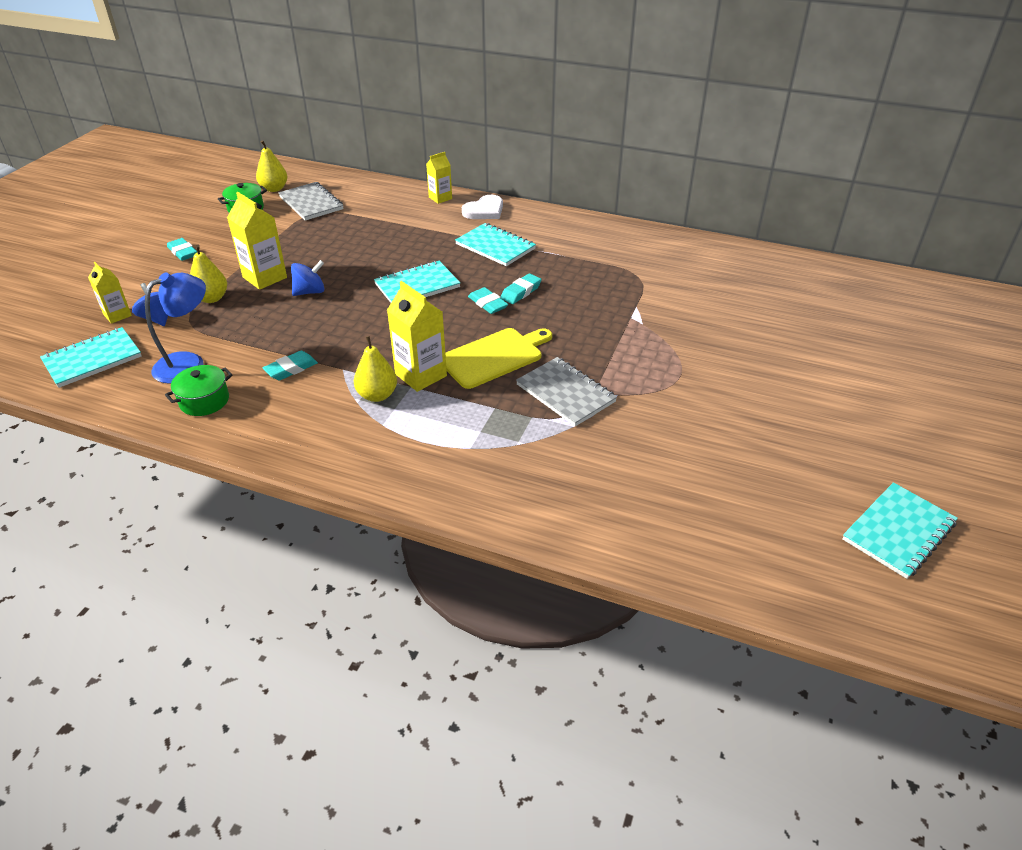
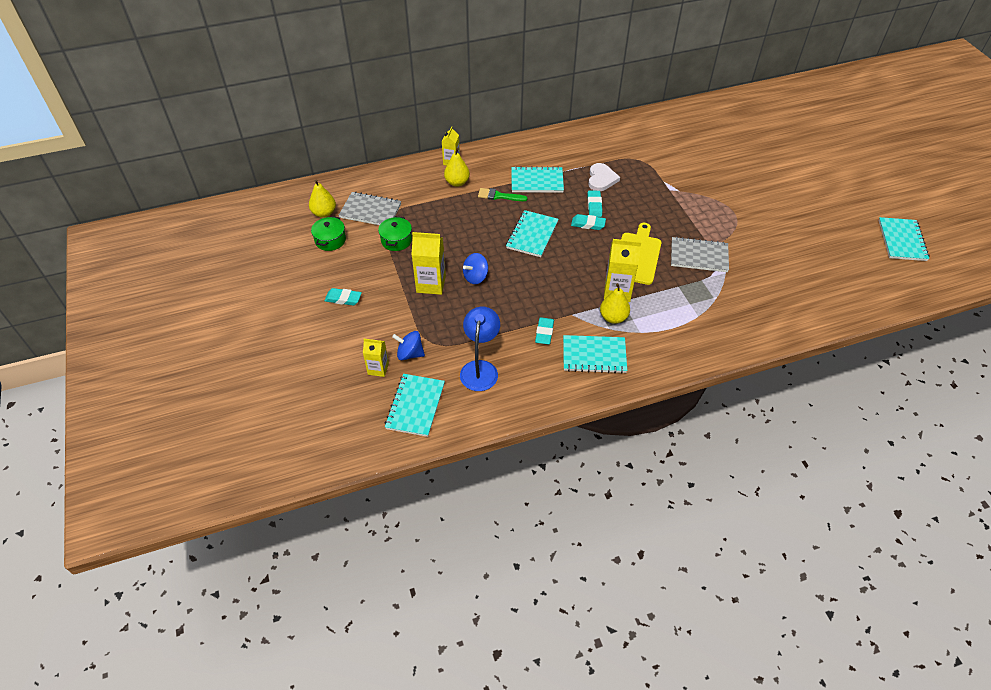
camera: 40 degrees left, 10 degrees up
(204, 401) = (528, 383): green pot -> green pot (396, 240)
(211, 298) = (421, 319): yellow pear -> yellow pear (457, 182)
(302, 416) = (594, 355): none -> turquoise notebook
(310, 292) = (475, 277): blue spinning top -> blue spinning top turned 150 degrees counterclockwise
(439, 241) = (499, 196): none -> green brush
(484, 211) = (493, 157): white heart -> white heart (601, 179)

